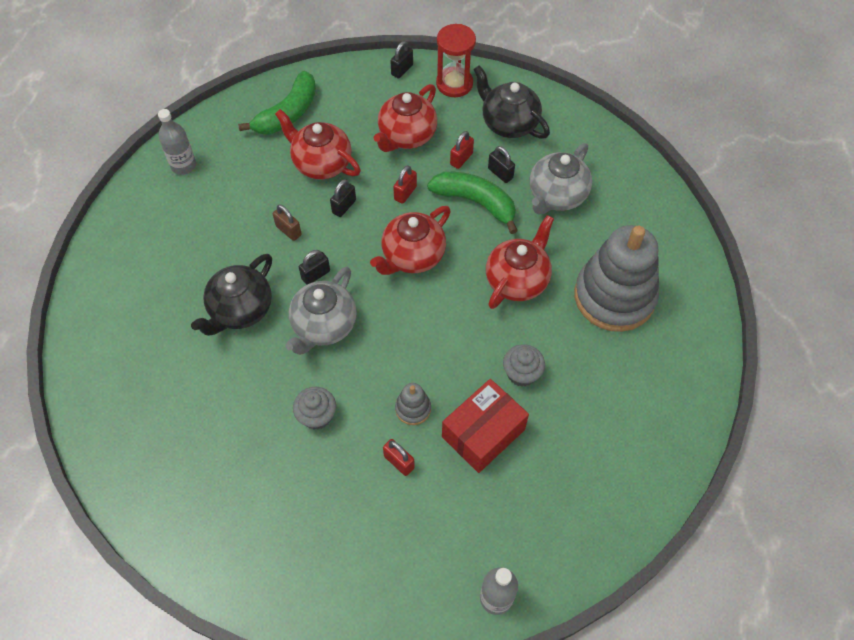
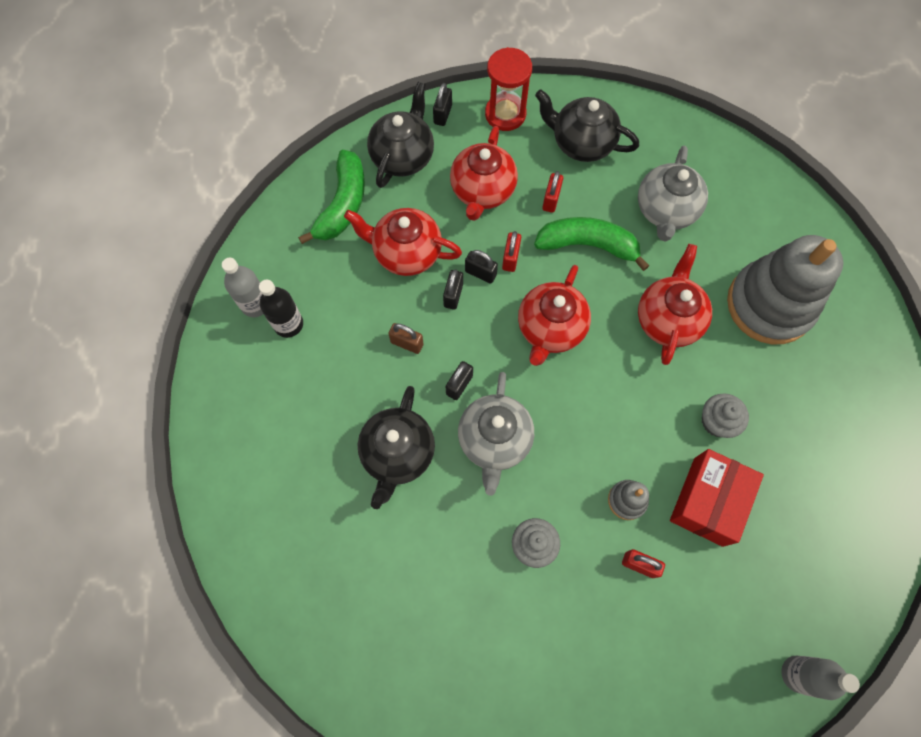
camera: 20 degrees left, 10 degrees up
(202, 188) = (288, 324): none -> black bottle
(354, 92) = (403, 156): none -> black teapot
(500, 173) = (598, 203): black padlock -> black padlock (480, 273)

